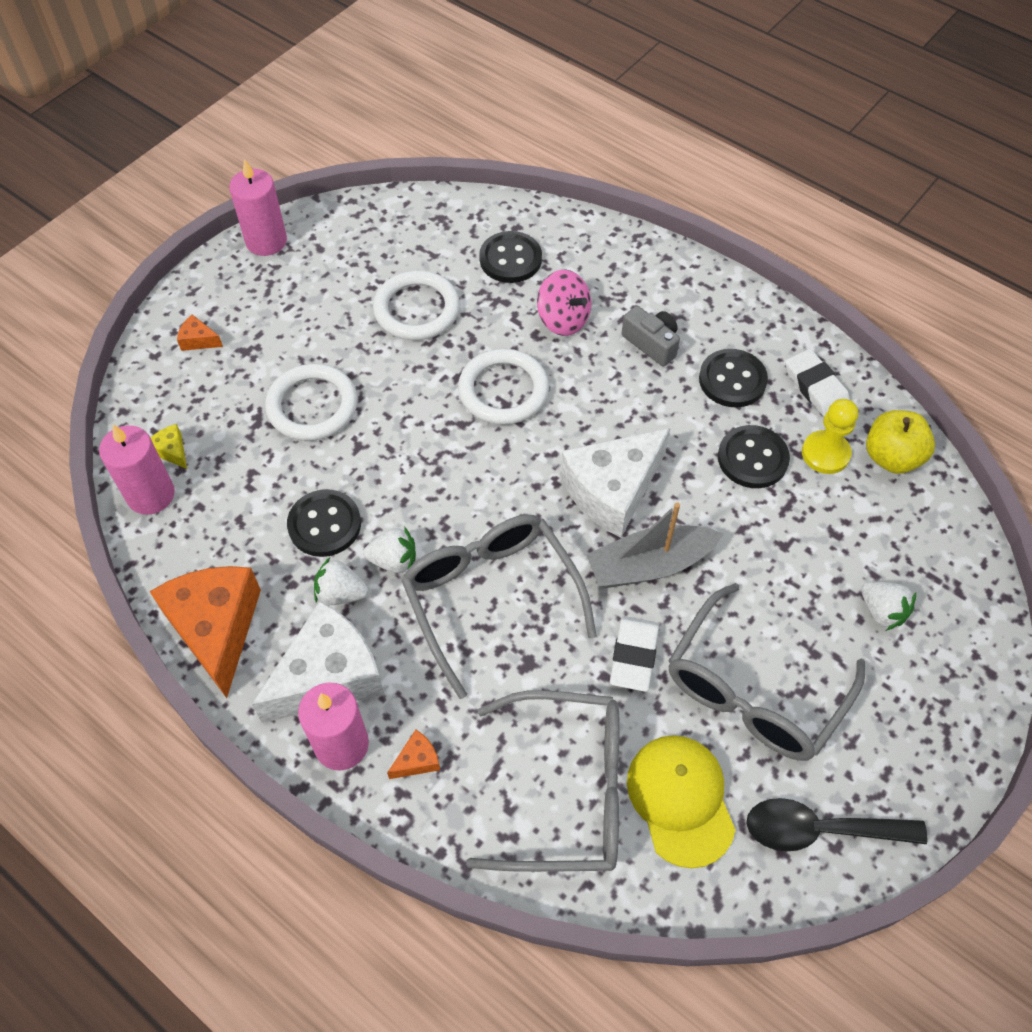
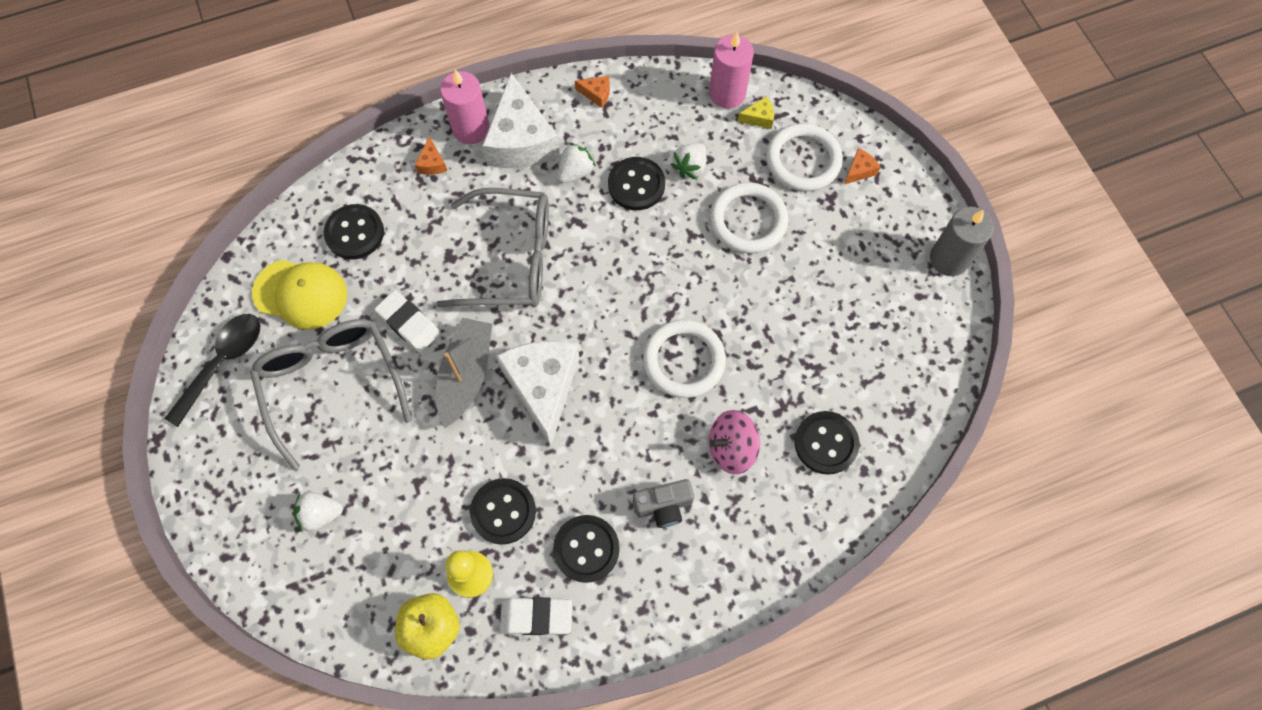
camera: 120 degrees right, 10 degrees up
(216, 628) = (596, 94): orange cheese -> orange cheese, size x0.40
(266, 241) = (949, 259): pink candle -> grey candle
(394, 560) = (580, 214): white strawberry -> white strawberry (690, 167)
(417, 309) = (807, 338): white ring -> white ring (803, 160)
(565, 790) = (354, 233): grey glasses -> black button

